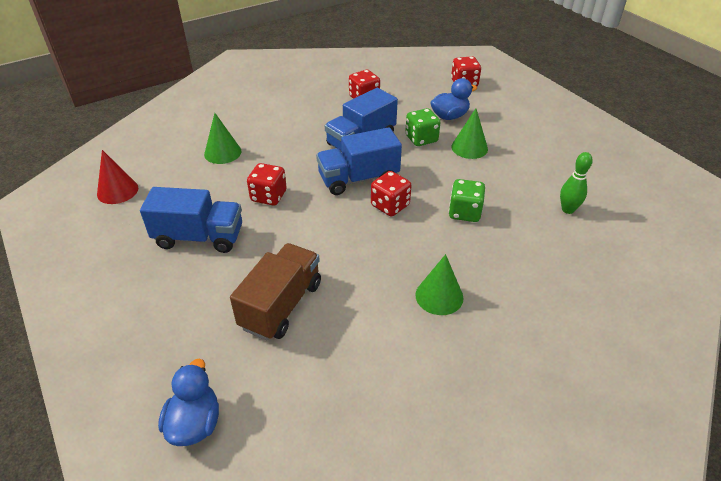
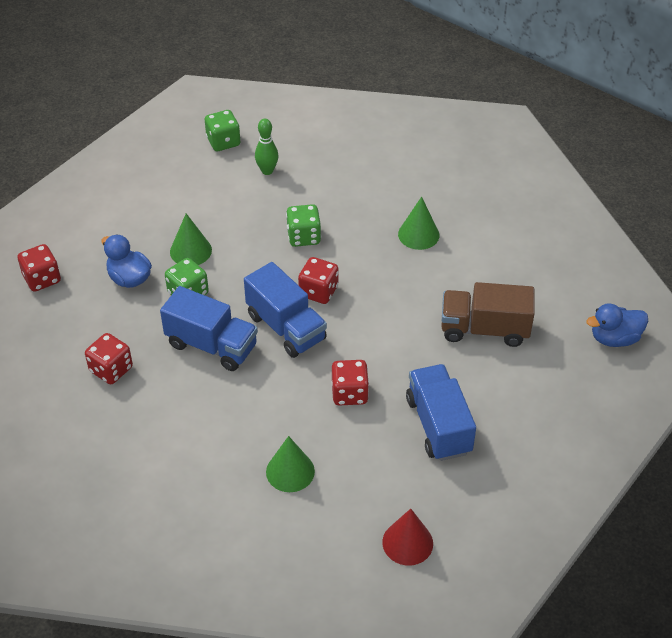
camera: 110 degrees left, 5 degrees up
(617, 190) = (223, 142): none -> green dice

